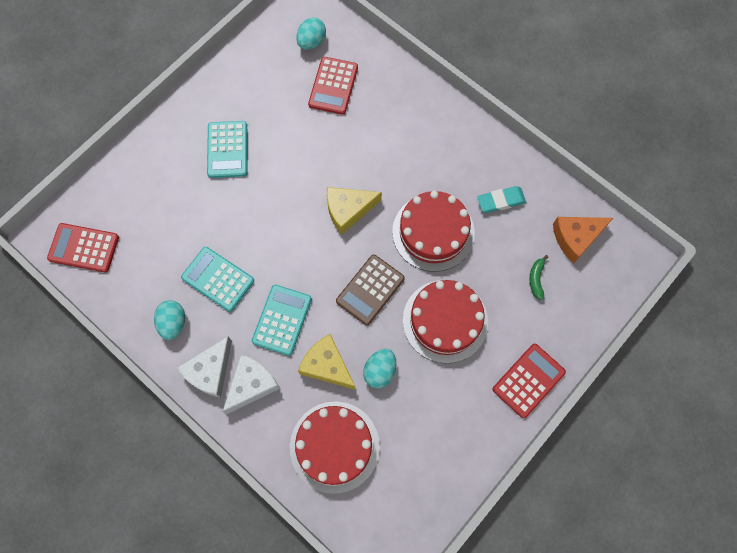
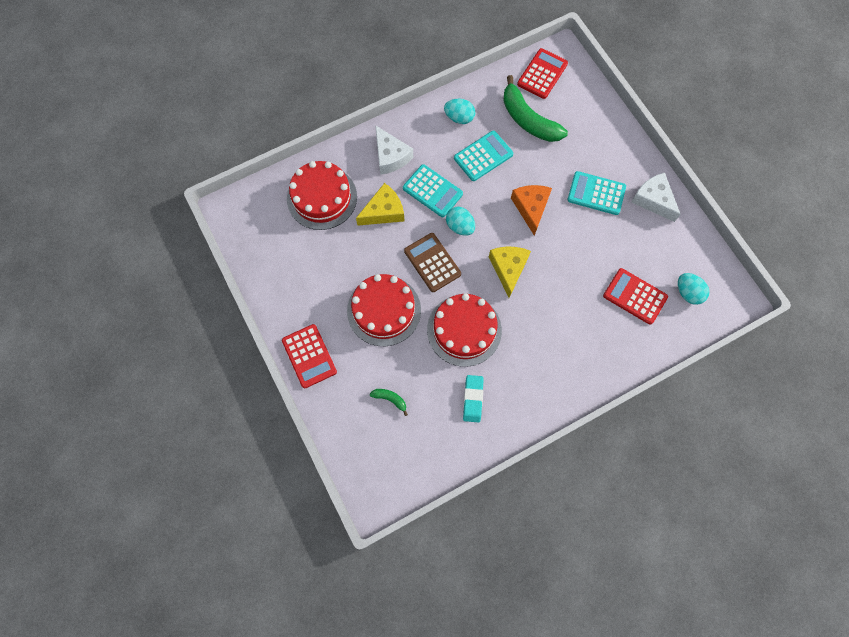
camera: 110 degrees right, 0 degrees up
(153, 245) = (528, 119): none -> green banana
(210, 371) = (412, 132): white cheese -> white cheese (653, 200)
(380, 371) = (364, 247): turquoise egg -> turquoise egg (460, 226)
(576, 238) = (414, 451): orange cheese -> orange cheese (531, 208)

